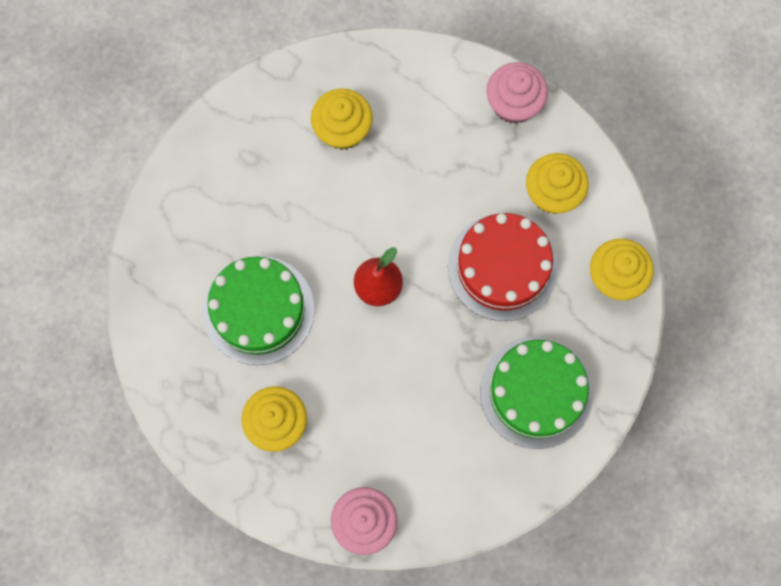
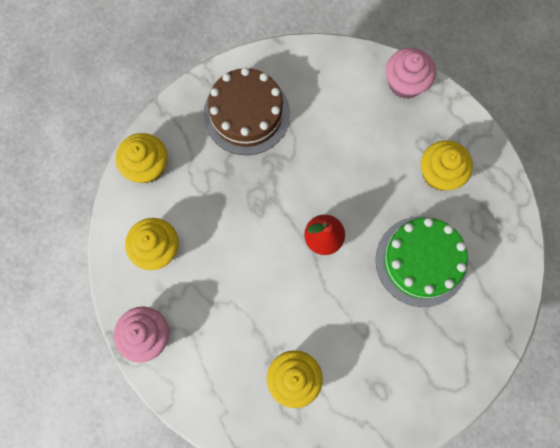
camera: 155 degrees left, 0 degrees up
(502, 267) = (224, 211): red cake -> none
(536, 392) = (246, 114): green cake -> brown cake

